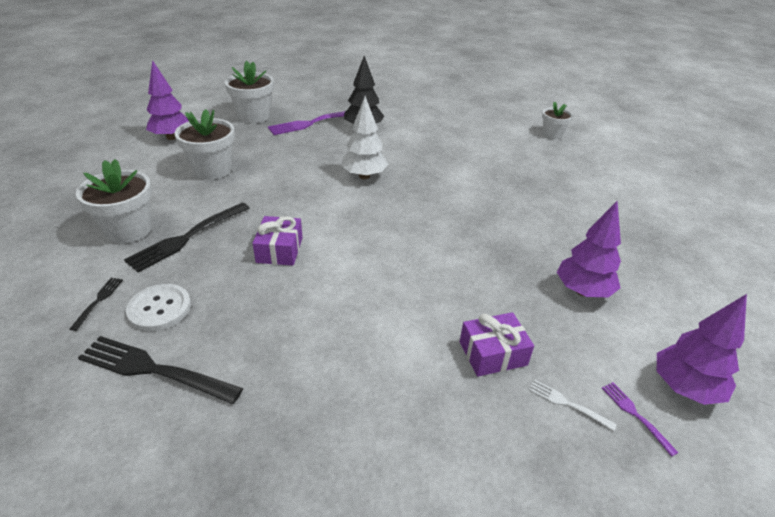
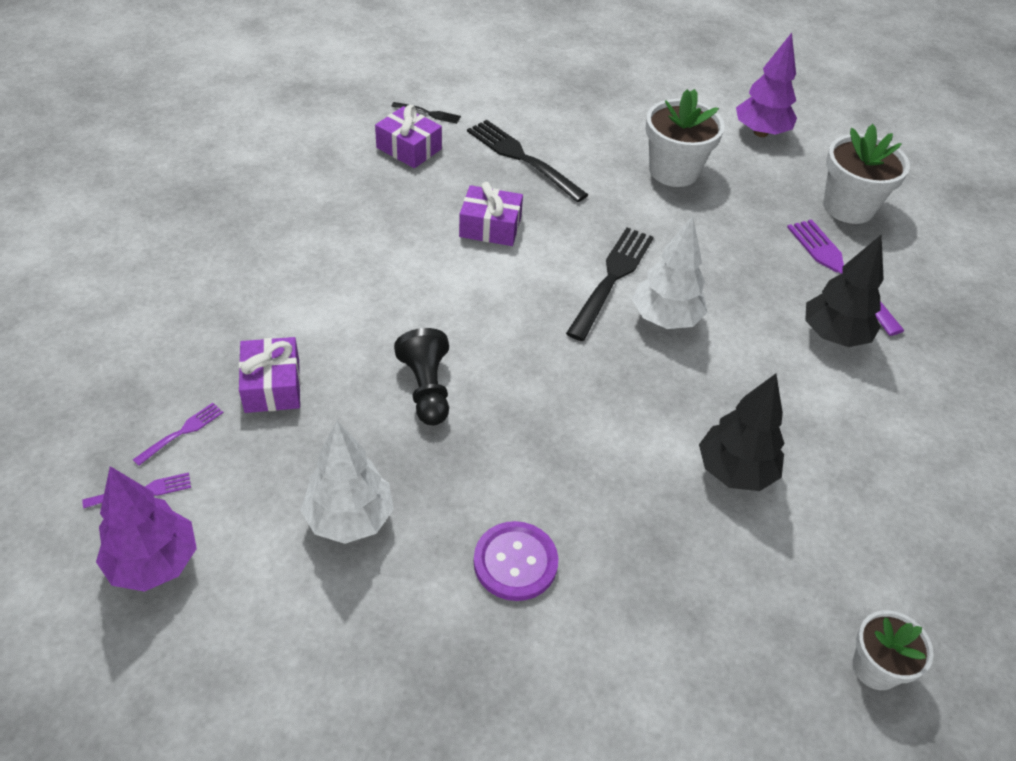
camera: 95 degrees right, 10 degrees up
(128, 230) = (540, 119): white flower pot -> none
(153, 369) = (332, 151): black fork -> black fork (612, 278)
(159, 309) = (409, 148): white button -> purple gift
(460, 268) = (426, 389): none -> black pawn
(469, 159) = (735, 471): none -> black tree
(567, 224) = (515, 562): none -> purple button
(567, 403) = (182, 432): white fork -> purple fork
(583, 291) = (349, 519): purple tree -> white tree

